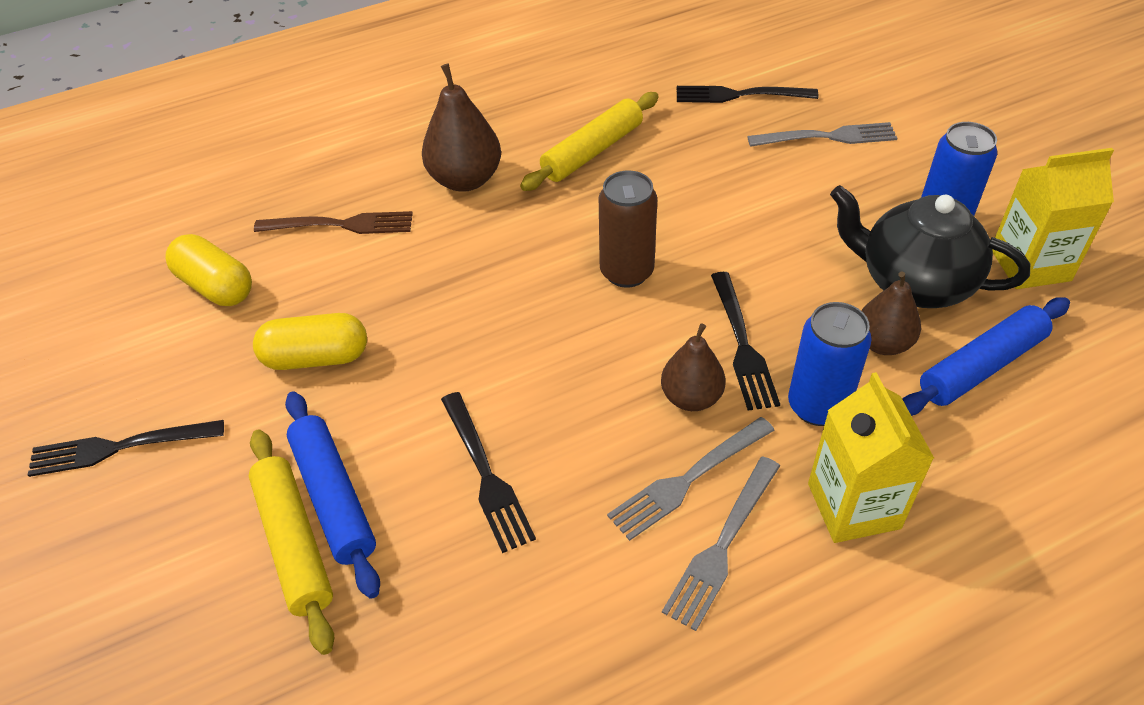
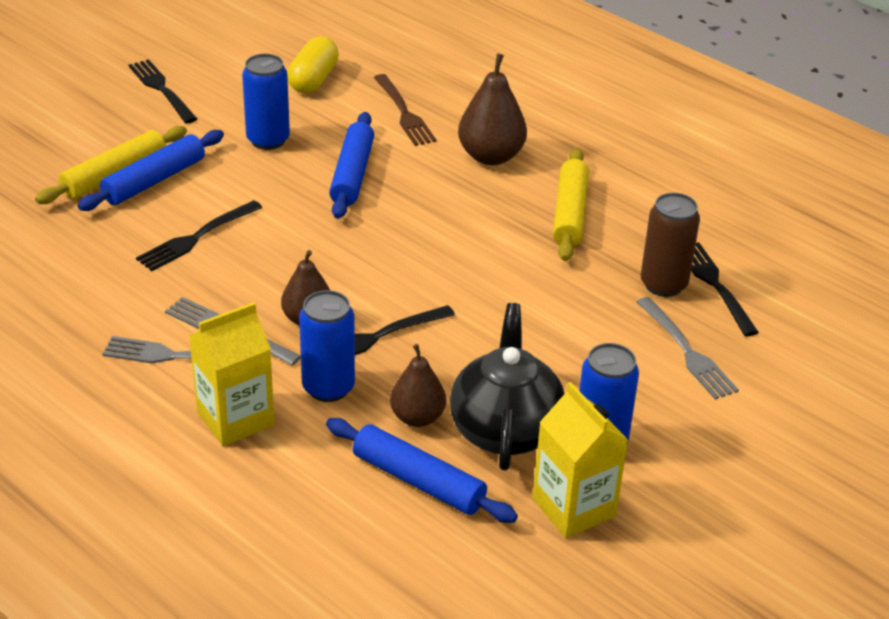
camera: 65 degrees right, 10 degrees down
(316, 357) = (268, 140): yellow capsule -> blue can
(434, 296) = (352, 174): none -> blue rolling pin
(592, 151) = (570, 213): yellow rolling pin -> yellow rolling pin turned 75 degrees clockwise
(626, 272) = (428, 261): brown can -> brown can (663, 284)

